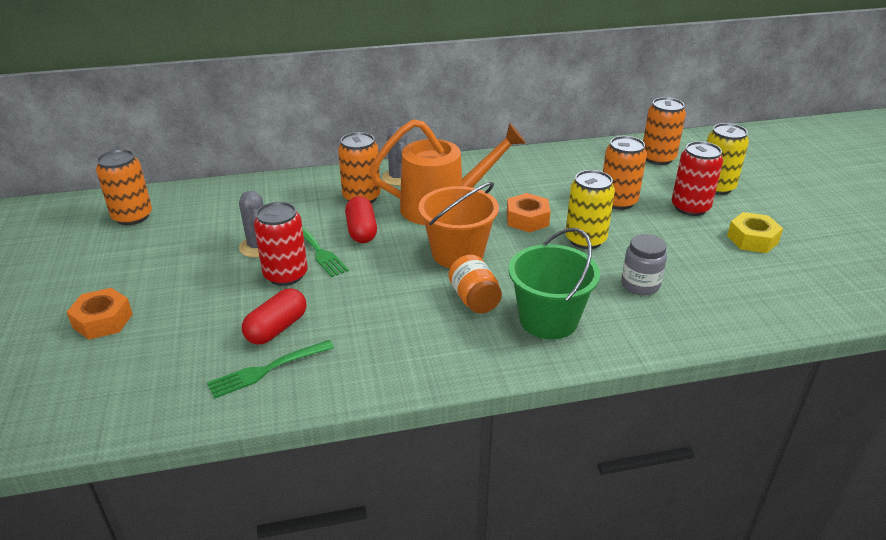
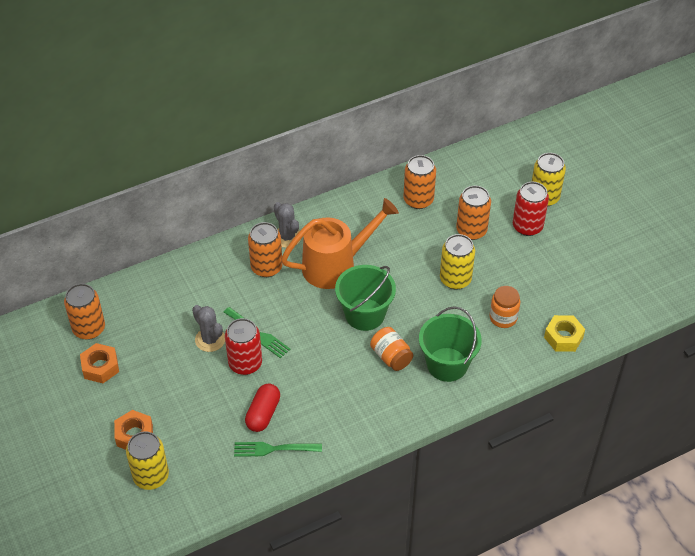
camera: 15 degrees left, 15 degrees up
(87, 369) = (151, 476): none -> yellow can
(267, 370) = (274, 449): green fork -> green fork turned 45 degrees clockwise
(361, 231) = (282, 306): red capsule -> none
(457, 253) = (365, 314): orange bucket -> green bucket
(527, 219) = (406, 266): orange nut -> orange nut (100, 367)
(640, 285) = (503, 318): grey jar -> orange jar
(658, 158) = (494, 169): orange can -> orange can (418, 200)
(752, 239) = (576, 253): yellow nut -> yellow nut (563, 337)

